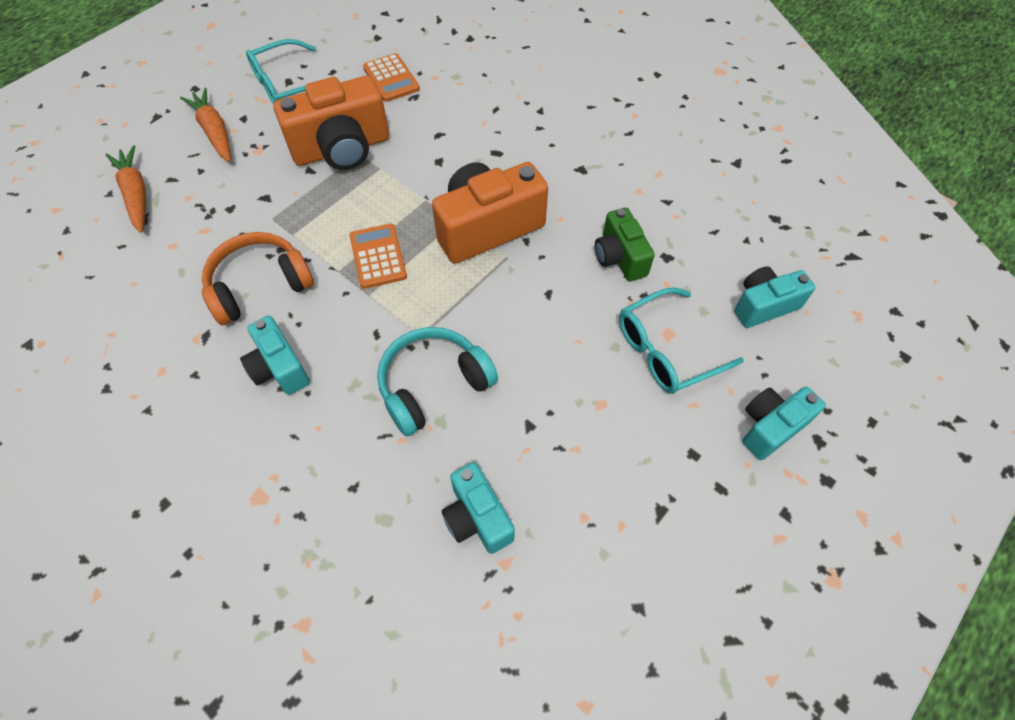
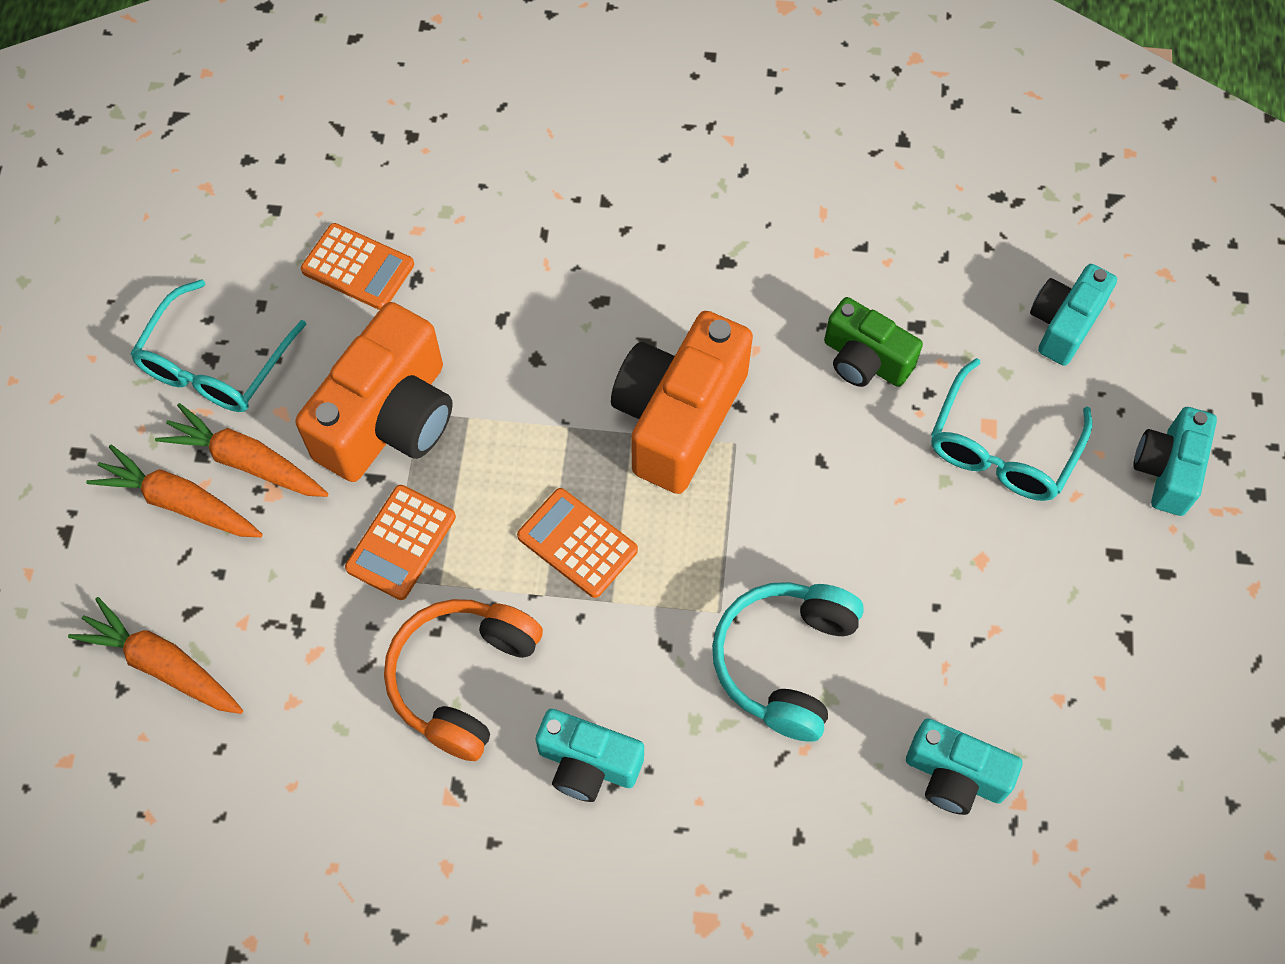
camera: 35 degrees left, 5 degrees up
(260, 131) = (246, 462): none -> orange carrot
(293, 205) = (401, 543): none -> orange calculator

